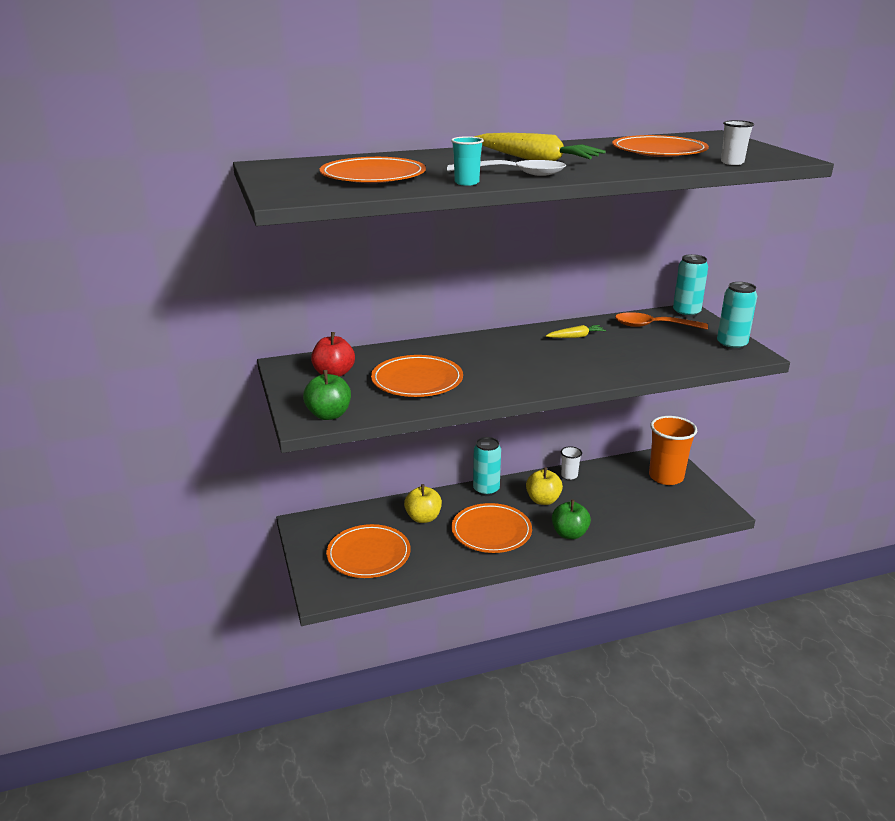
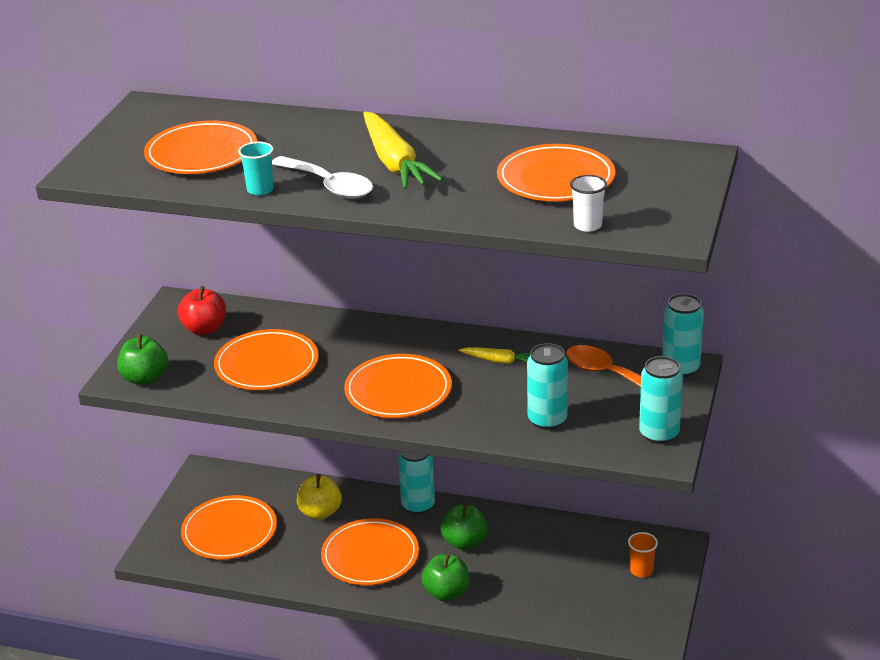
camera: 35 degrees right, 5 degrees up
(537, 369) = (398, 391): none -> orange plate
(543, 500) = (464, 542): yellow apple -> green apple
(569, 475) = (529, 524): white cup -> none
(657, 357) = (547, 420): none -> turquoise can
(666, 477) = (641, 571): orange cup -> orange cup, size x0.48

